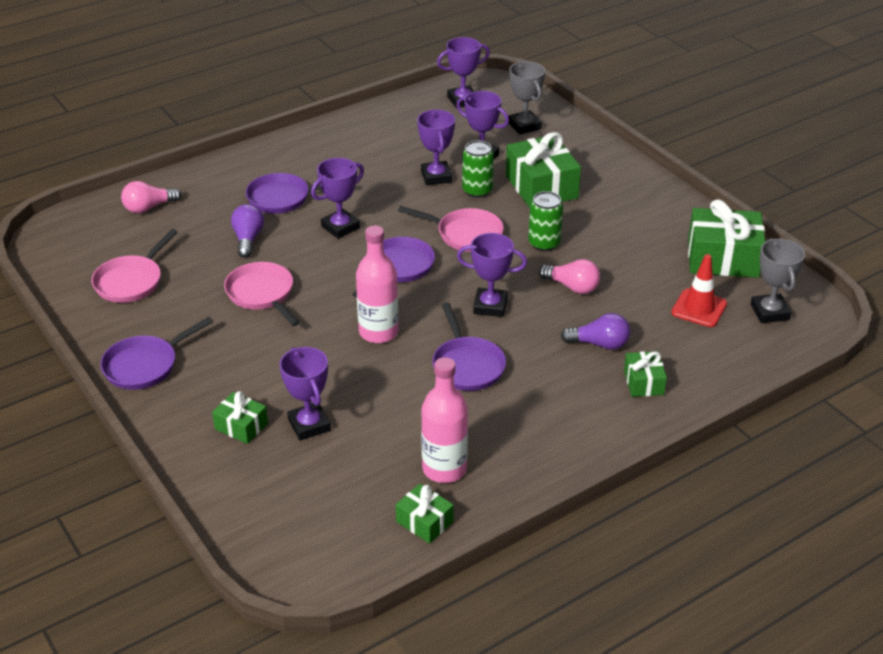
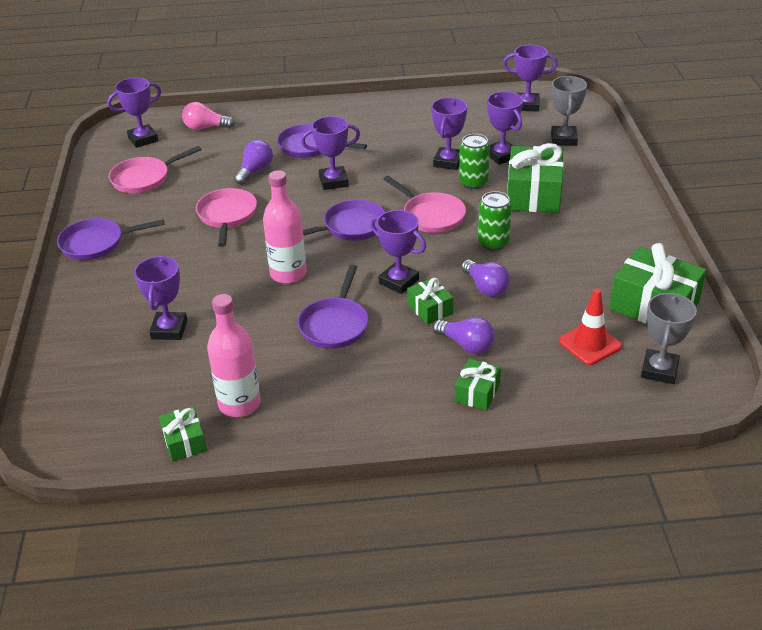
camera: 30 degrees right, 0 degrees up
(87, 239) = (143, 139): none -> purple trophy
(241, 426) = (120, 313): green gift -> green gift (430, 309)
(572, 287) = (485, 287): pink light bulb -> purple light bulb

